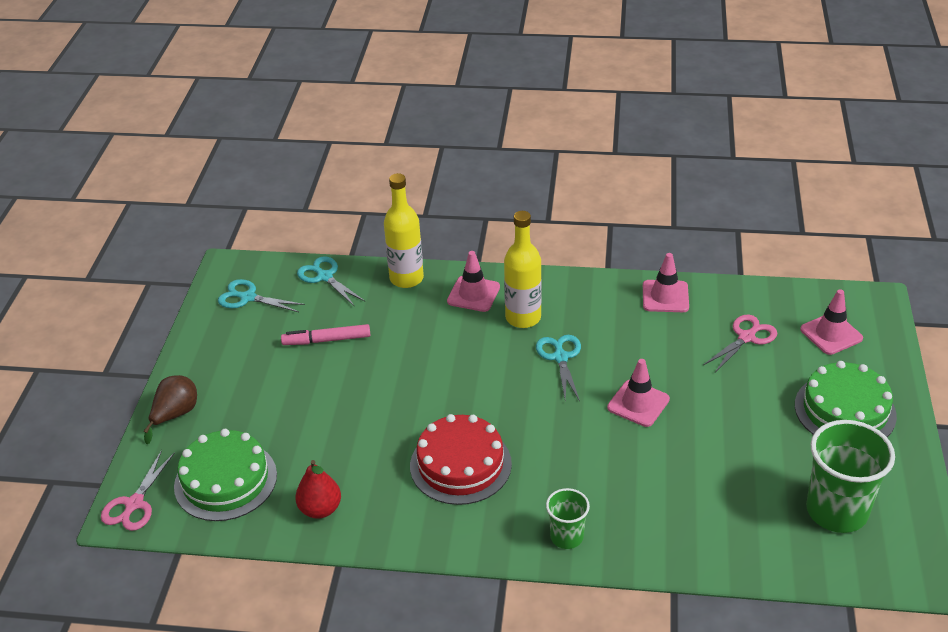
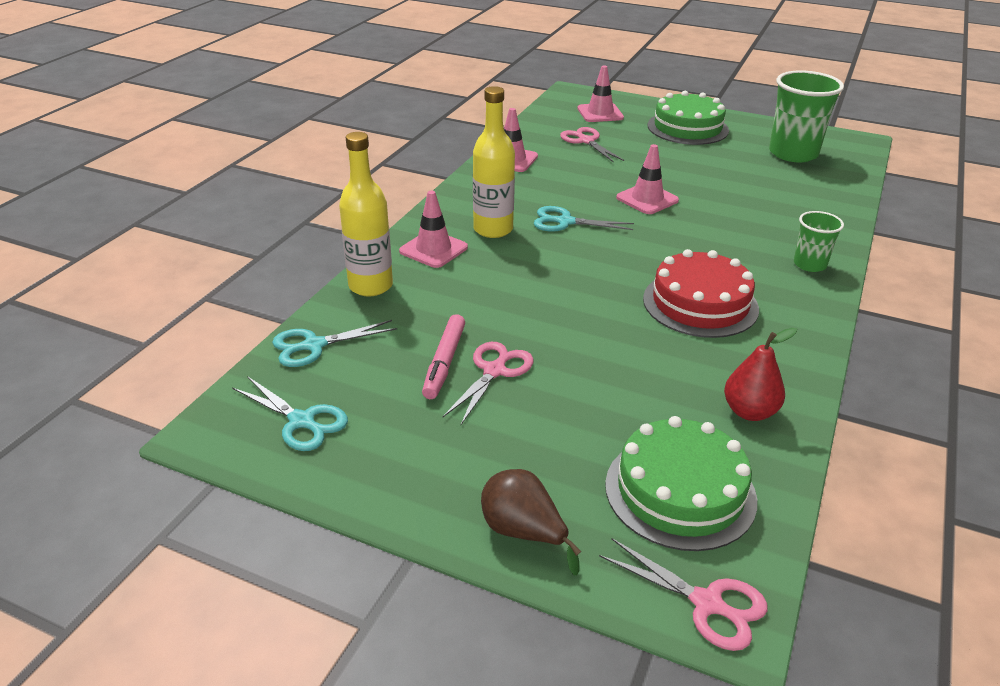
camera: 75 degrees left, 5 degrees down
(248, 297) = (301, 421): turquoise scissors -> turquoise scissors turned 90 degrees counterclockwise
(325, 366) = (494, 371): none -> pink scissors

